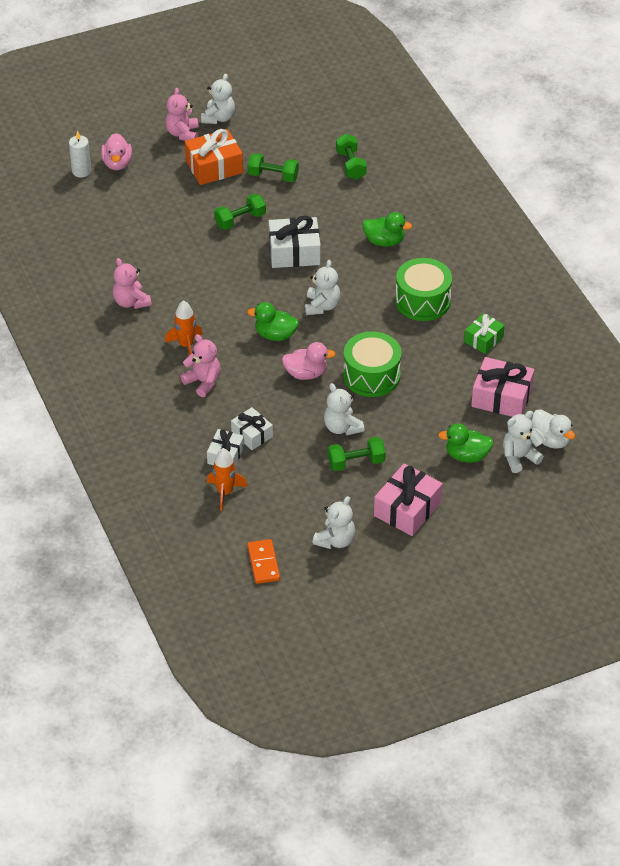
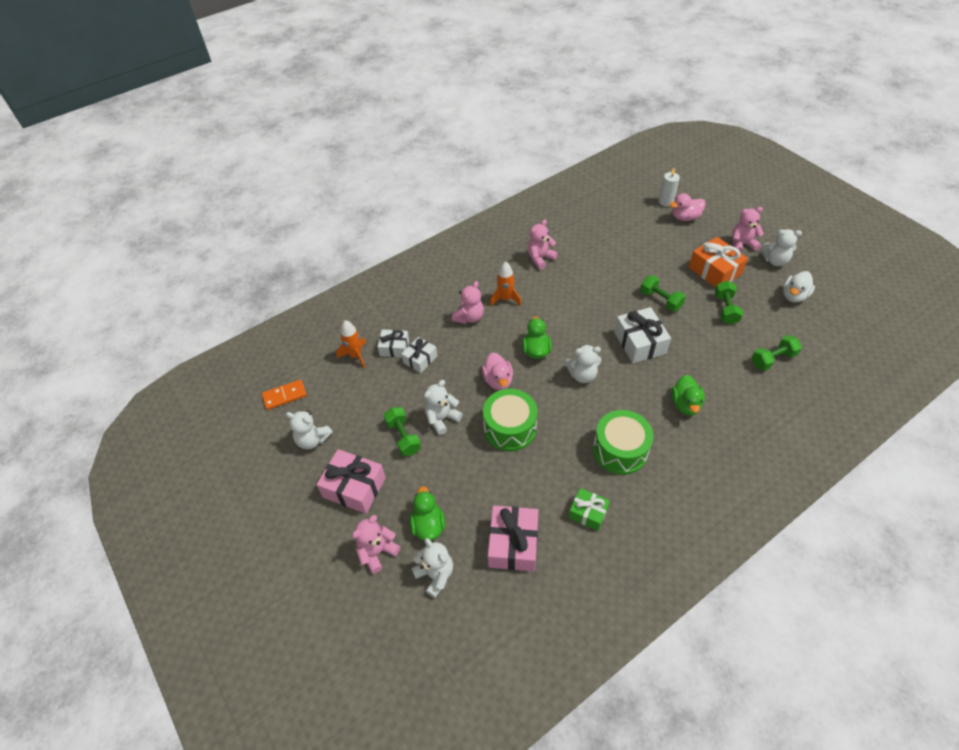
camera: 80 degrees right, 5 degrees up
(485, 497) = (377, 552): none -> pink teddy bear
(550, 440) = (466, 602): white duck -> white duck (794, 296)

